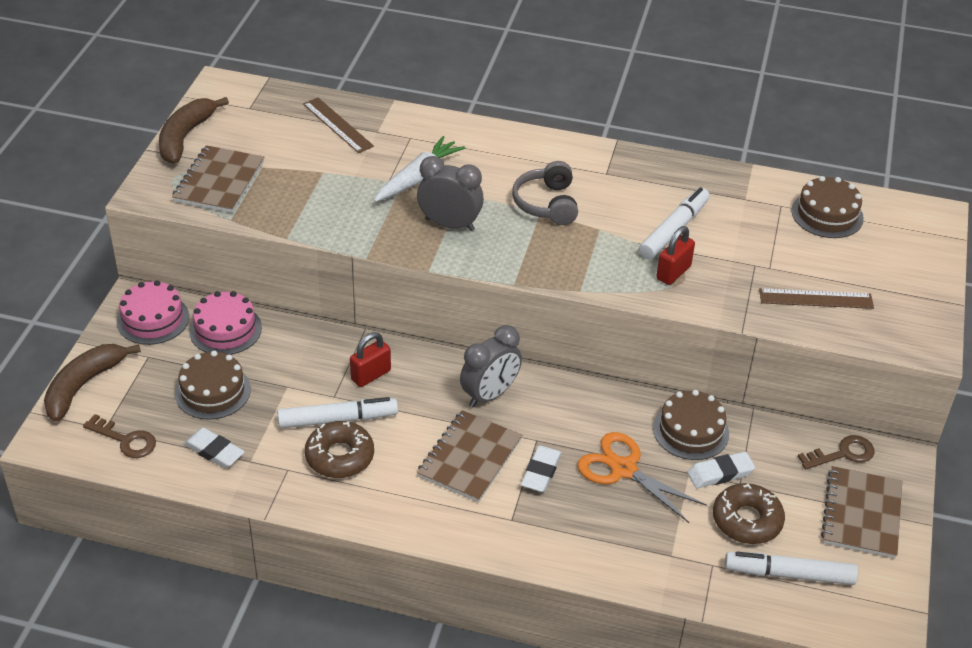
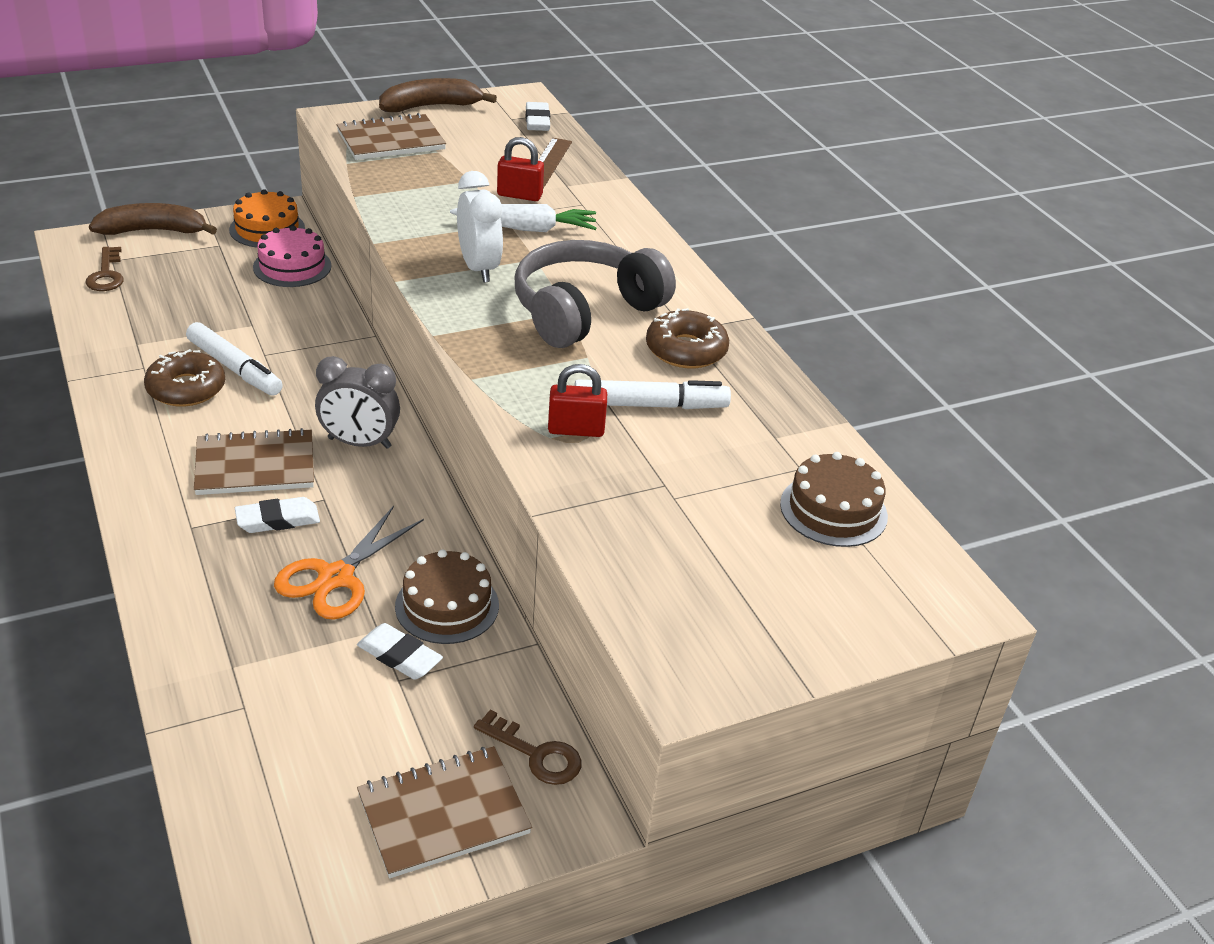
camera: 50 degrees right, 5 degrees down
(153, 319) = (267, 229): pink cake -> orange cake
(213, 391) = (207, 291): brown cake -> none
(214, 451) = (131, 321): white eraser -> white eraser (537, 121)
(371, 375) = (313, 363): red padlock -> red padlock (519, 195)
(449, 224) = (479, 268): grey clock -> white clock
(546, 204) = (585, 311): grey headphones -> grey headphones, size x1.63
(623, 469) = (336, 577): orange scissors -> orange scissors turned 150 degrees counterclockwise
(747, 520) = (341, 709): brown donut -> brown donut (686, 350)
(789, 574) = (280, 782): white marker -> none
(816, 299) = (661, 554): brown ruler -> none

